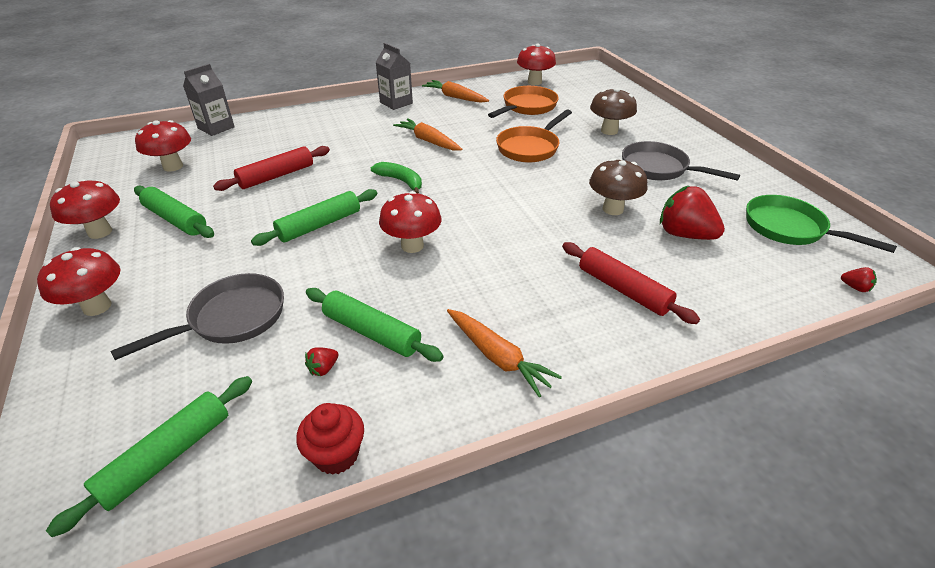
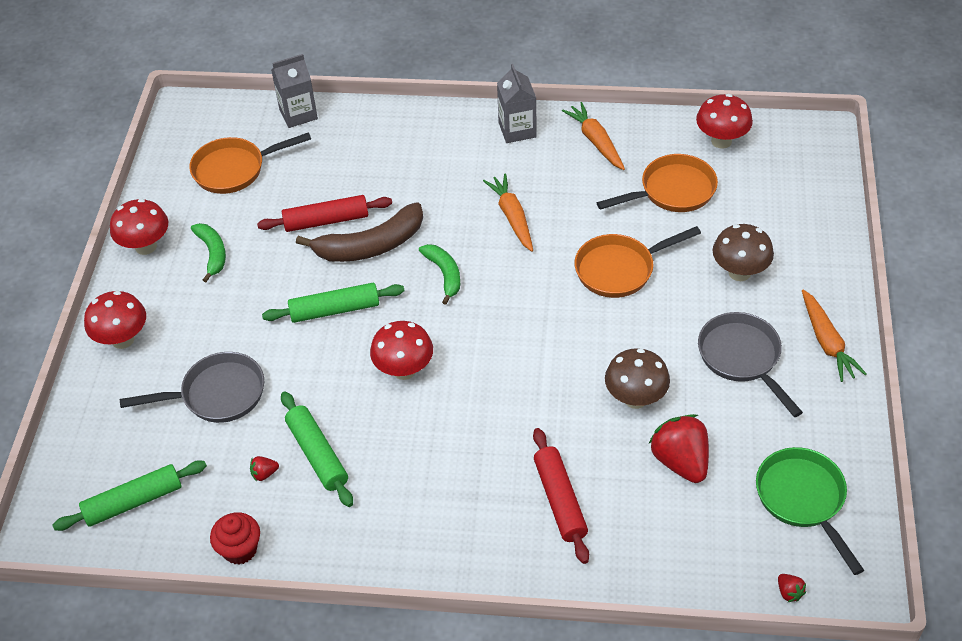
camera: 30 degrees right, 10 degrees up
(173, 166) = (234, 169): red mushroom -> orange pan
(175, 219) = (212, 253): green rolling pin -> green banana
(326, 180) = (371, 245): none -> brown banana
(498, 357) = (401, 521): orange carrot -> orange carrot (827, 342)

